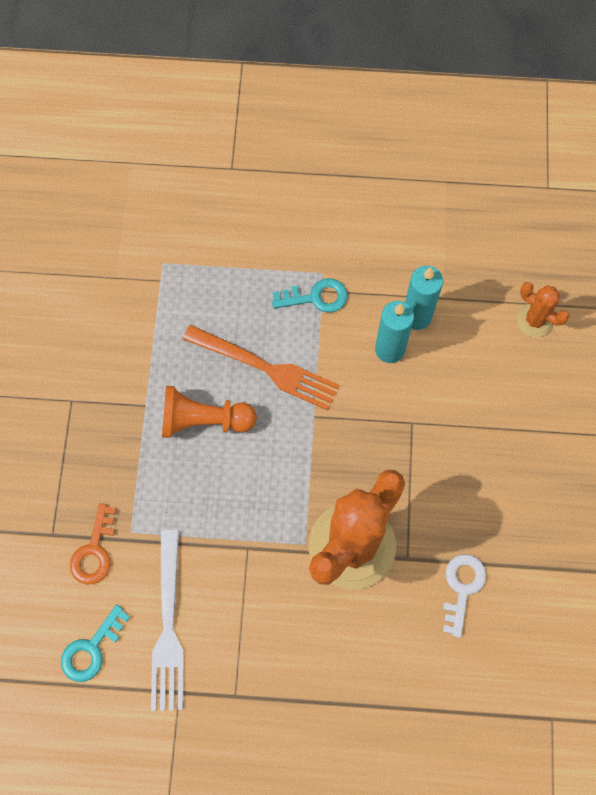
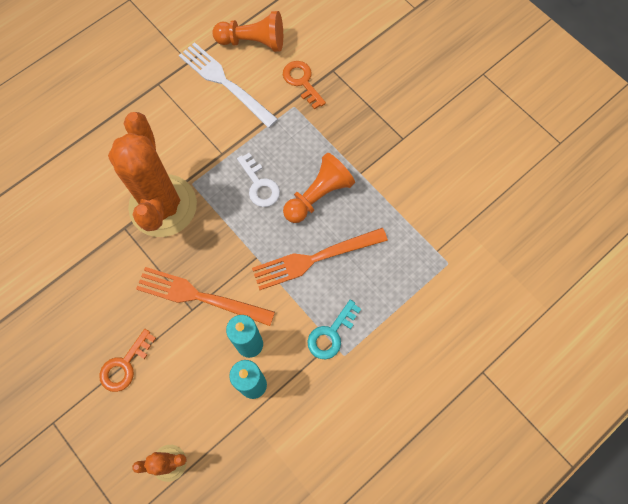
camera: 135 degrees right, 0 degrees up
(91, 649) = (253, 42): turquoise key -> orange pawn
(395, 428) = (199, 296): none -> orange fork
(462, 588) = (76, 240): white key -> white key (259, 185)
(509, 427) = (125, 365): none -> orange key

